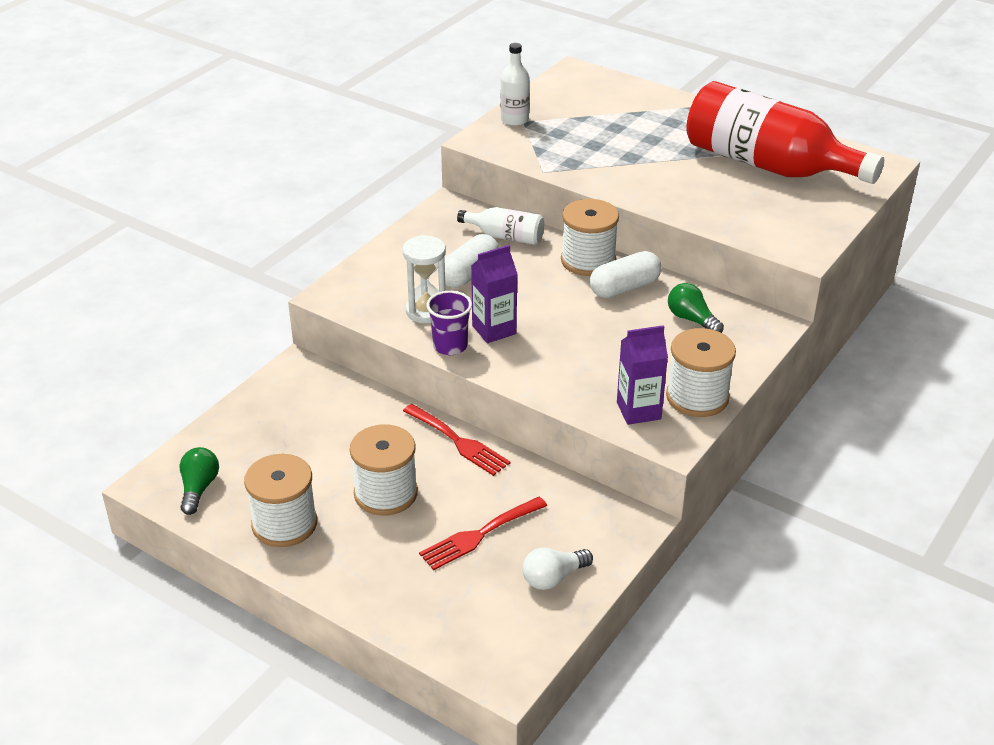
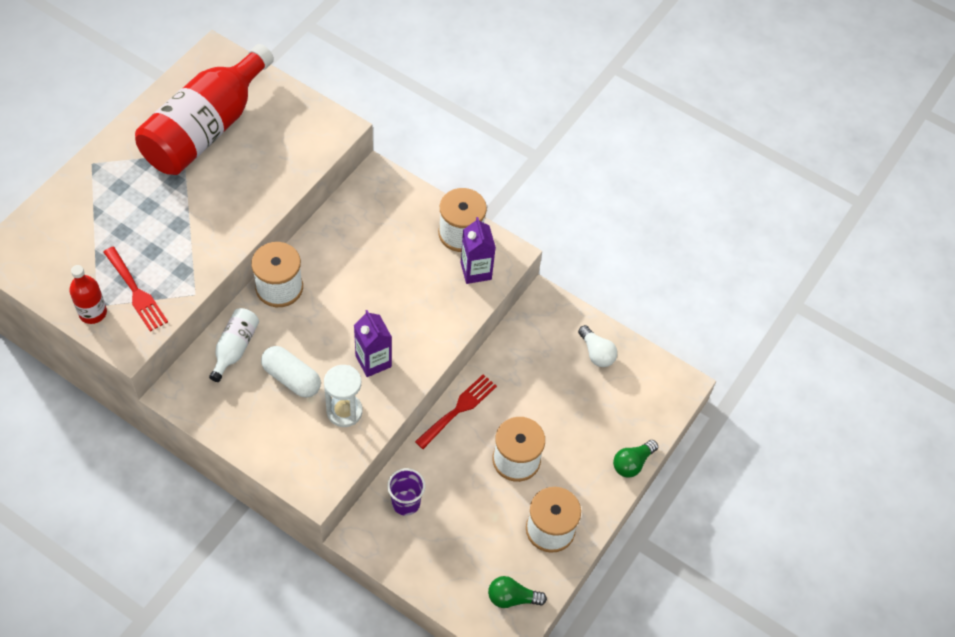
camera: 95 degrees left, 20 degrees up
(450, 346) = (394, 393): purple cup -> purple cup (406, 503)
(479, 535) = (558, 397): red fork -> red fork (136, 292)
(514, 120) = (93, 313): white bottle -> red bottle
(624, 288) = (321, 265): white capsule -> none
(692, 319) = (367, 225): green light bulb -> green light bulb (632, 463)

